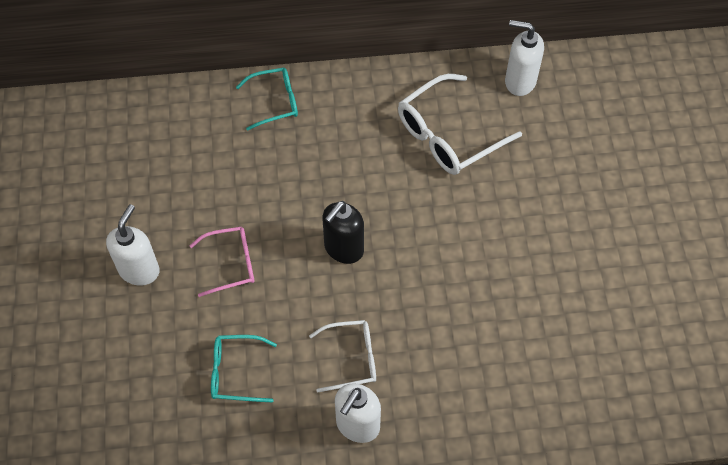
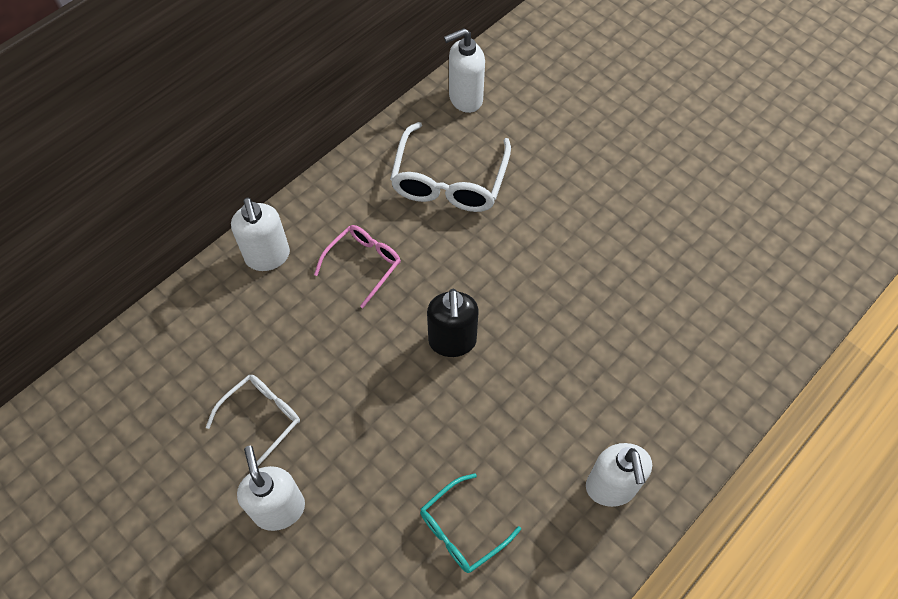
camera: 40 degrees left, 0 degrees up
(230, 264) = (363, 433): pink glasses -> pink glasses (363, 264)
(274, 102) = (268, 257): turquoise glasses -> white soap dispenser
(351, 358) = (550, 433): white glasses -> white glasses (261, 418)

